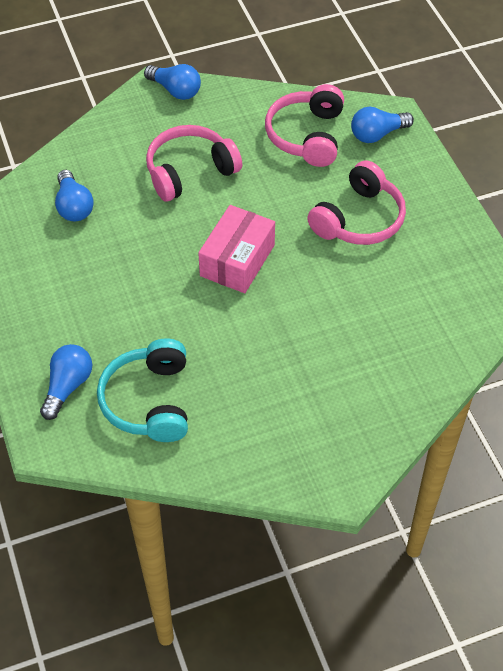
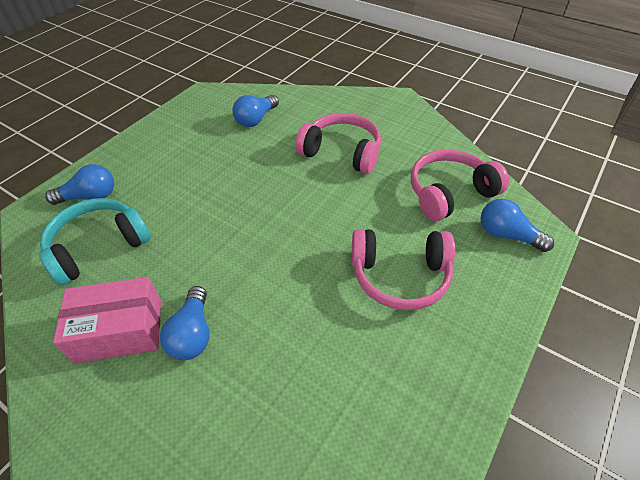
camera: 55 degrees right, 5 degrees down
(175, 90) = (406, 108): blue light bulb -> blue light bulb (192, 333)
(237, 260) = (280, 222): pink box -> pink box (119, 330)

